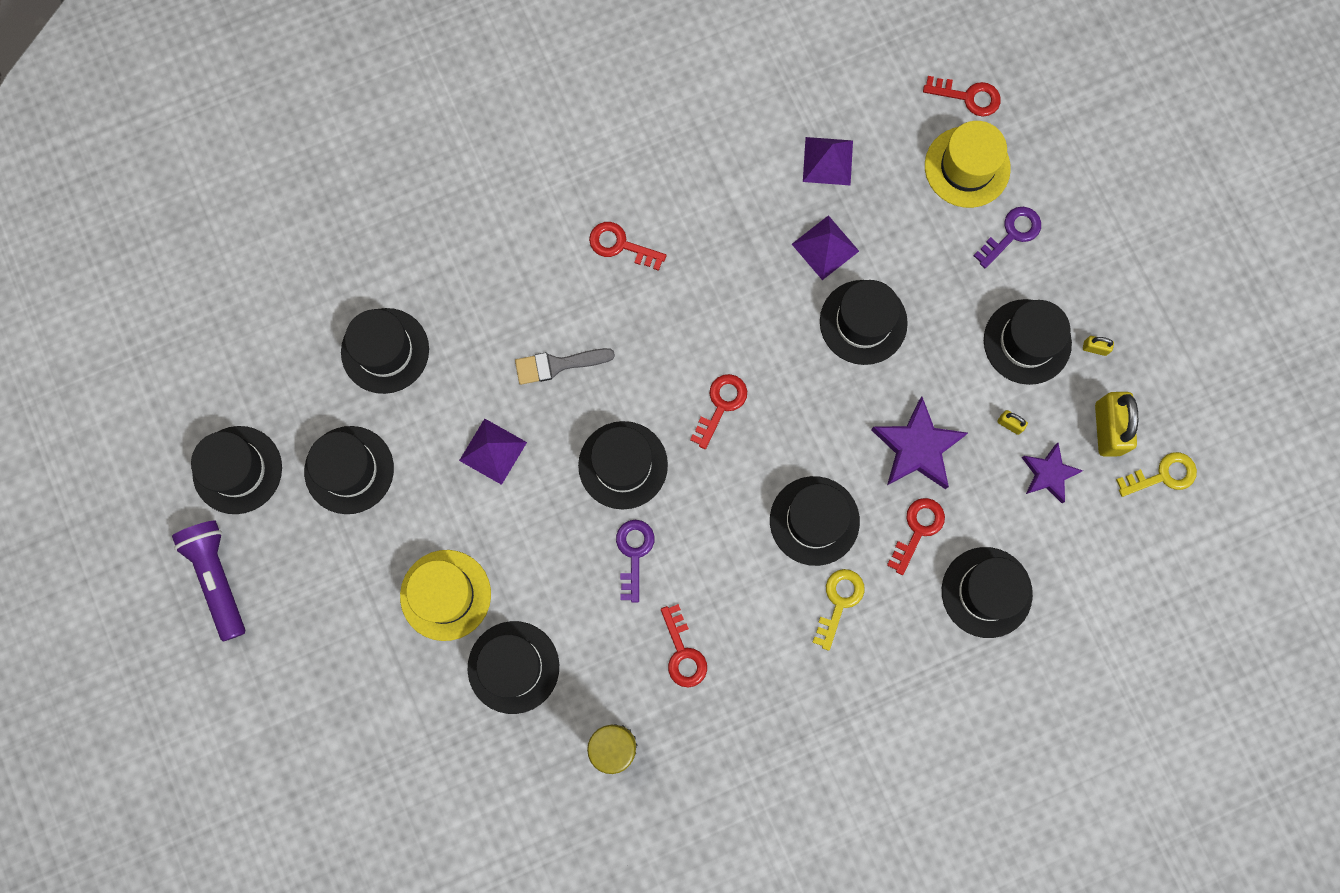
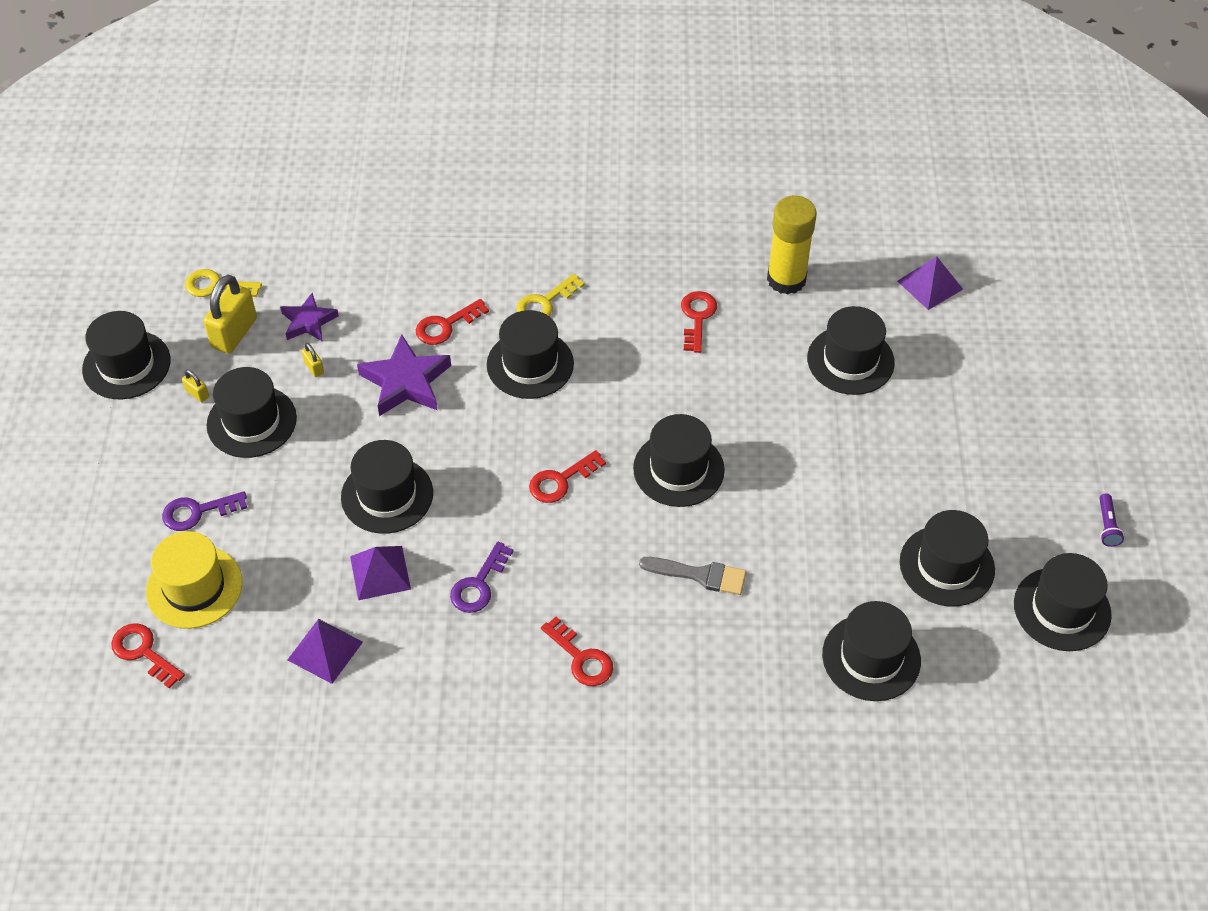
camera: 155 degrees left, 25 degrees down
(218, 578) = (1107, 526): purple flashlight -> purple flashlight, size x0.47
(445, 595) = (890, 433): yellow hat -> none
(493, 451) = (797, 527): purple pyramid -> purple pyramid (929, 285)
(634, 554) = (703, 400): purple key -> purple key (479, 584)
(986, 592) = (419, 265): black hat -> black hat (126, 365)

